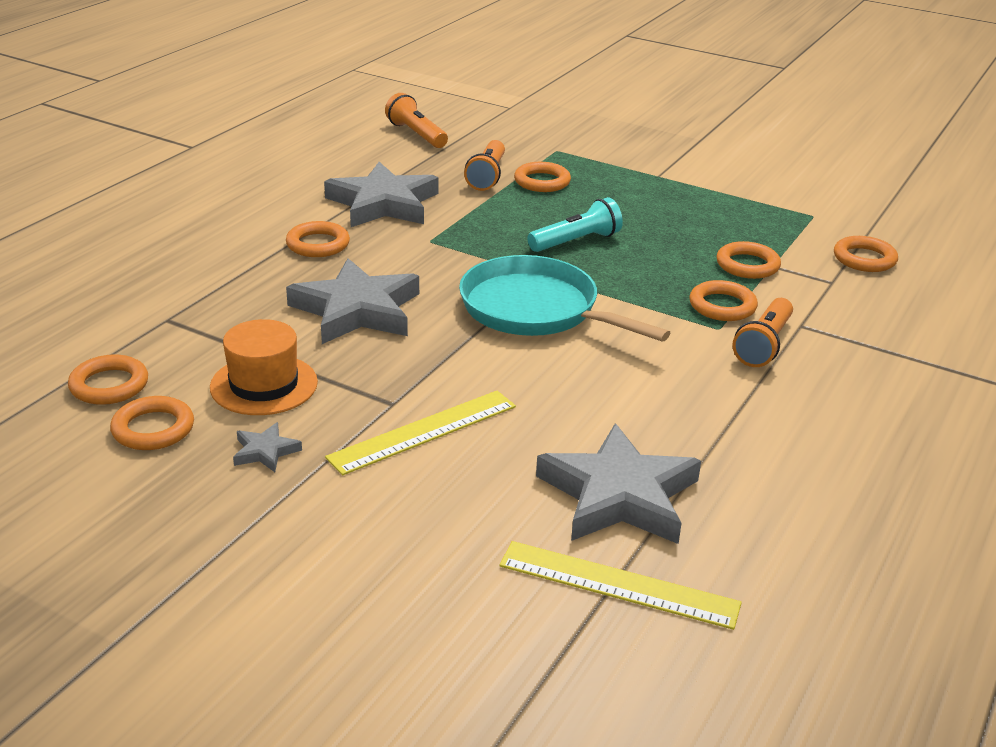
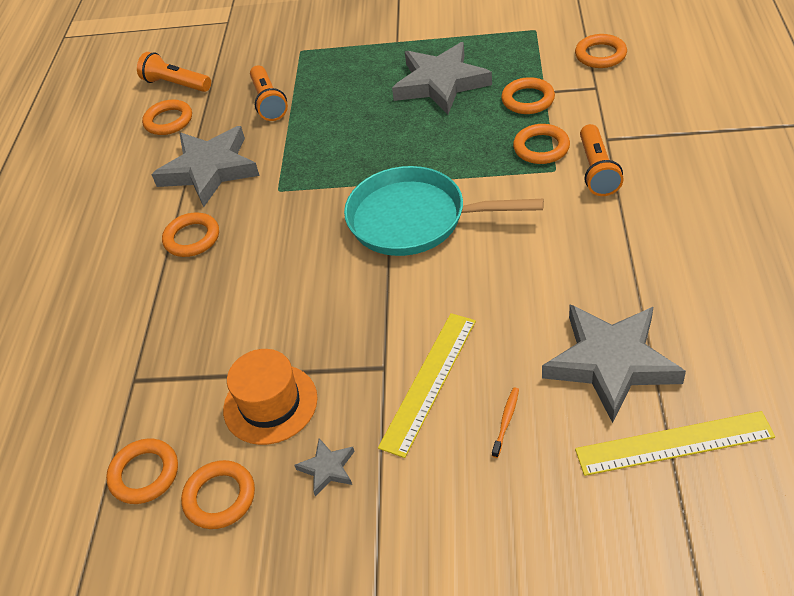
camera: 20 degrees left, 15 degrees up
(356, 310) = (280, 290): grey star -> grey star (440, 83)
(466, 492) = (506, 421): none -> orange toothbrush
(542, 182) = (315, 88): orange ring -> orange ring (168, 121)
(576, 241) = (389, 136): turquoise flashlight -> none

